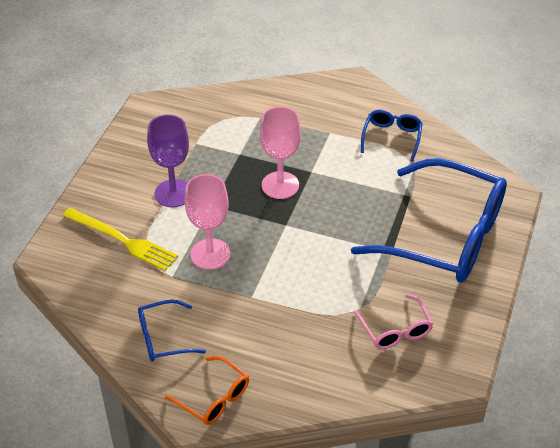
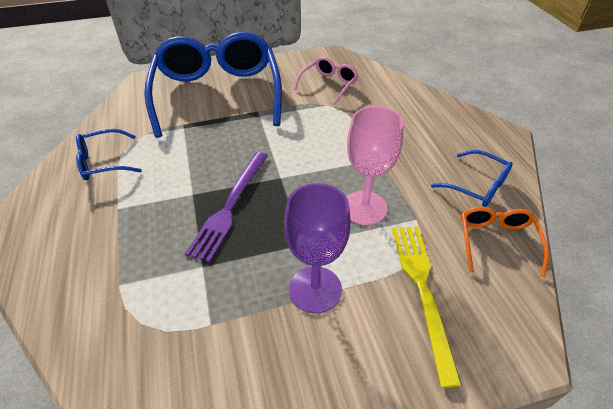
camera: 125 degrees left, 0 degrees up
(214, 398) = (481, 133): orange glasses -> orange glasses (496, 241)
(280, 185) = (230, 206): pink goblet -> purple fork

